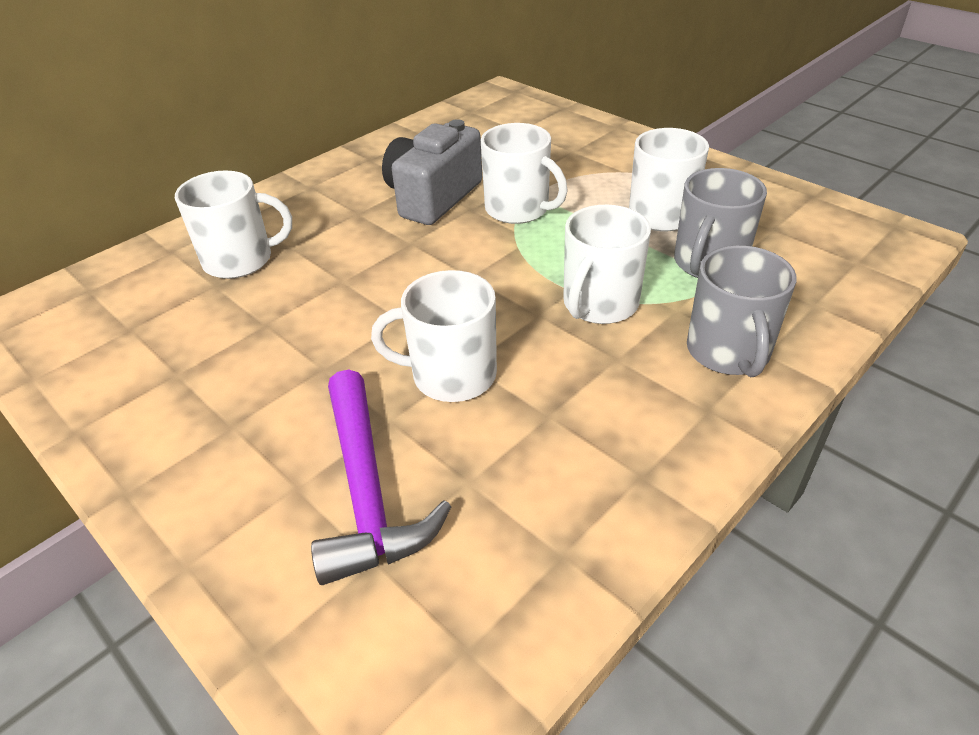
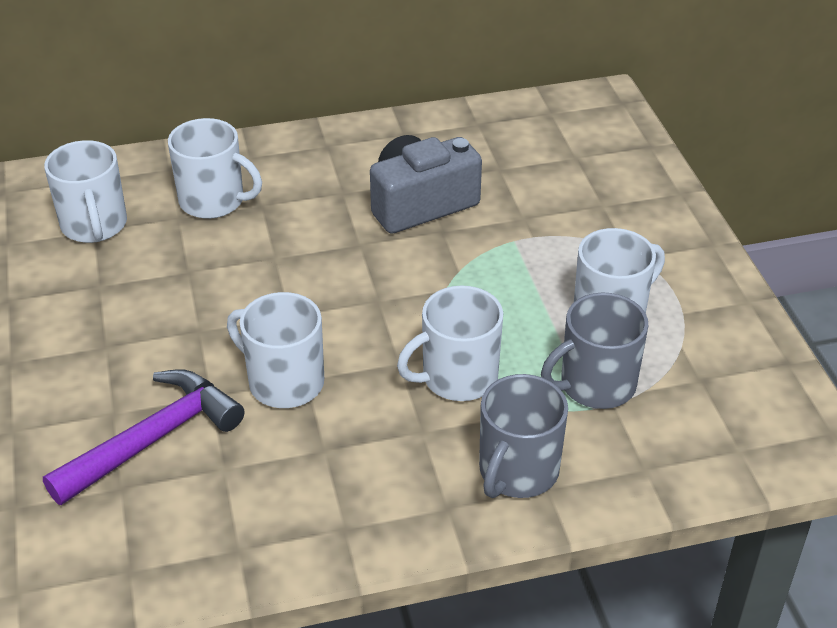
camera: 30 degrees right, 0 degrees up
(366, 491) = (153, 439): purple hammer -> purple hammer turned 150 degrees counterclockwise
(518, 209) = (483, 250): white mug -> white mug (94, 225)

